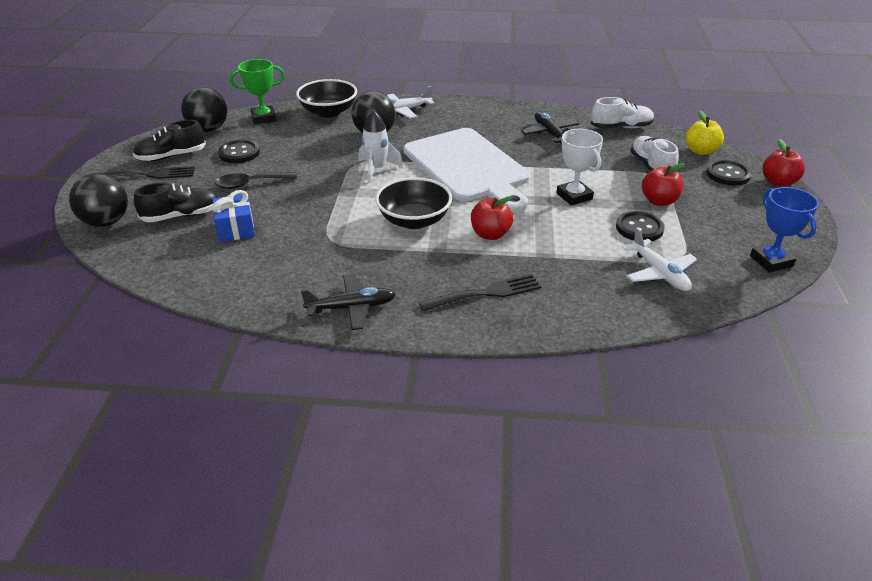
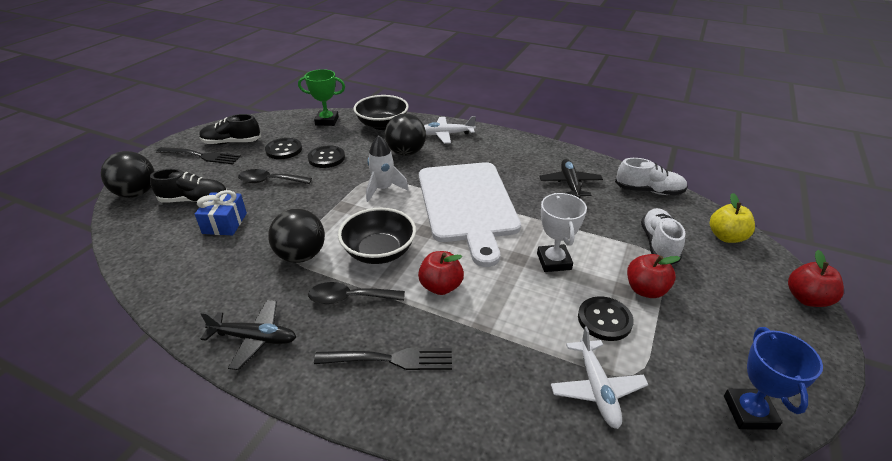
camera: 20 degrees right, 0 degrees up
(208, 129) = (277, 123): black ball -> black ball (301, 255)
(415, 260) = (349, 298): none -> black spoon
(728, 174) = (745, 274): black button -> black button (326, 158)

